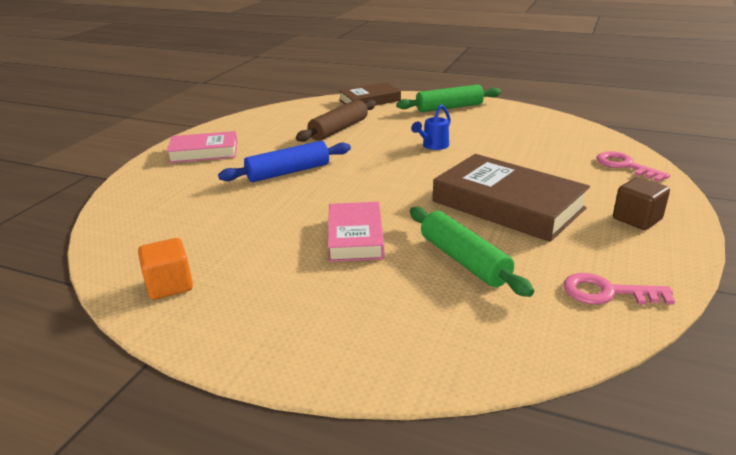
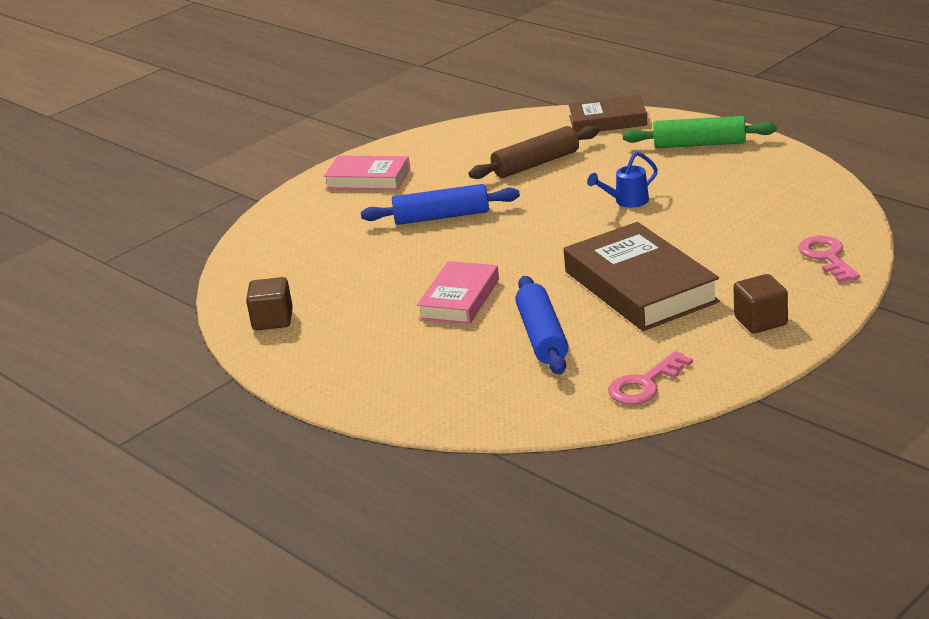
camera: 25 degrees right, 0 degrees up
(169, 285) = (273, 320): orange cube -> brown cube
(464, 260) = (542, 336): green rolling pin -> blue rolling pin
(607, 292) = (645, 384): pink key -> pink key turned 75 degrees counterclockwise

